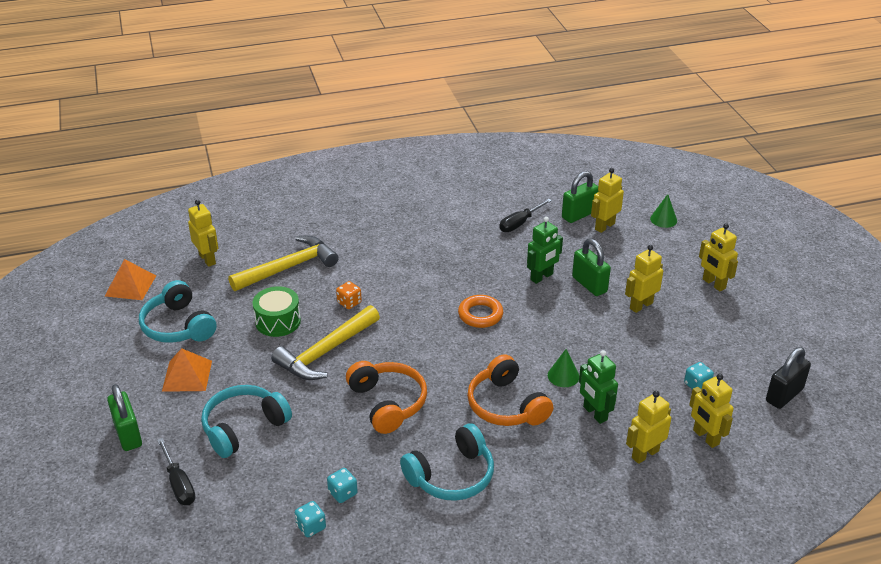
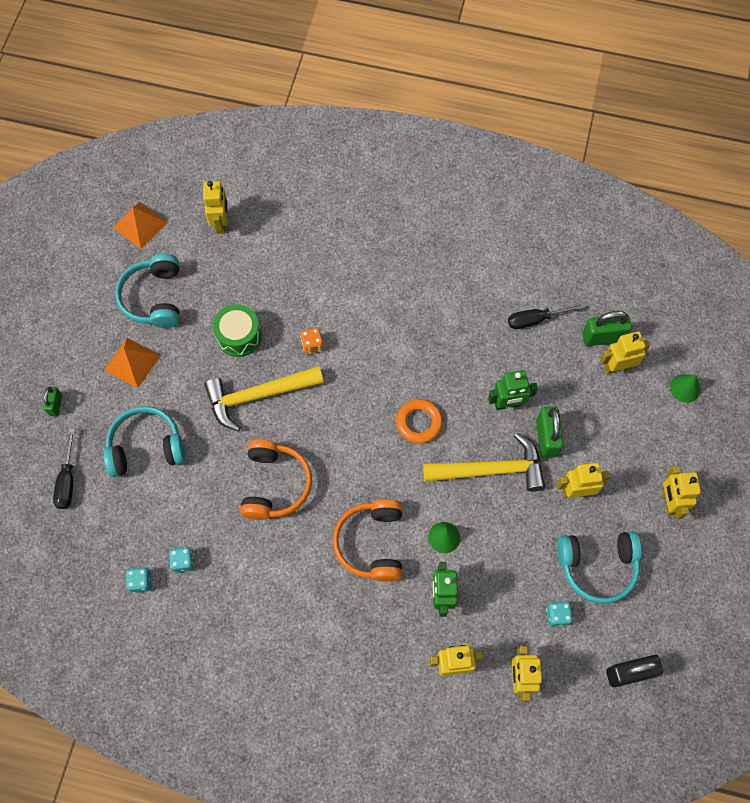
camera: 30 degrees right, 30 degrees up
(128, 434) = (56, 405): green padlock -> green padlock, size x0.58
(288, 268) = (285, 271): yellow hammer -> yellow hammer (491, 470)
(451, 475) = (278, 593): turquoise headphones -> turquoise headphones (597, 566)

